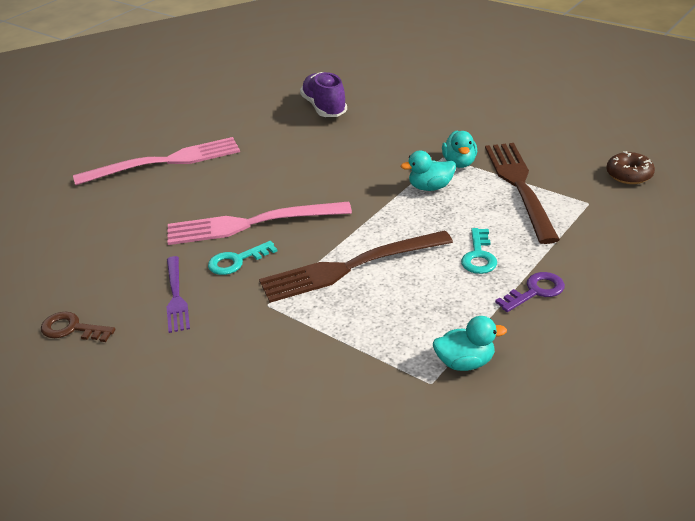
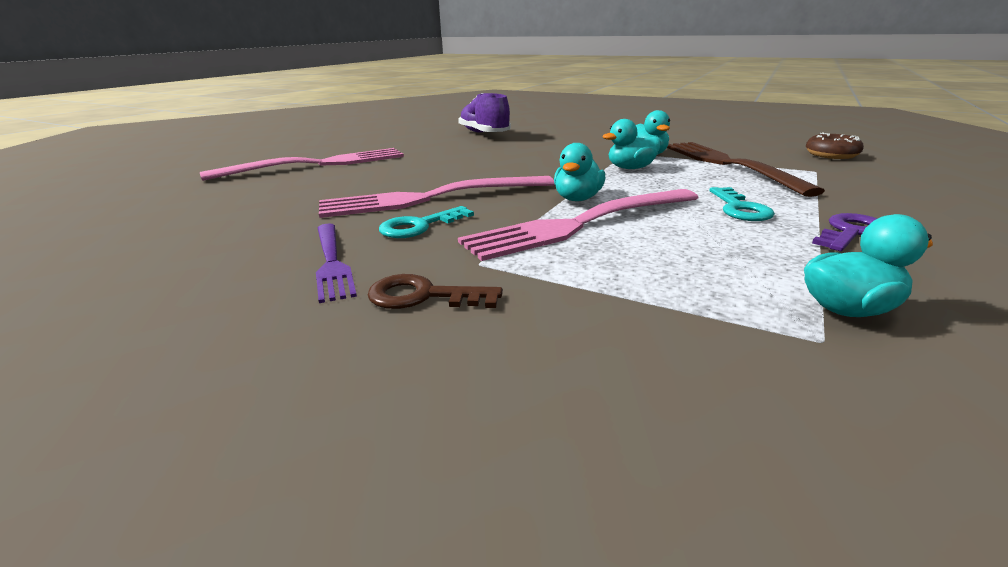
camera: 10 degrees left, 10 degrees down
(72, 328) = (141, 308): brown key -> brown key (423, 296)
(350, 267) = (581, 224): brown fork -> pink fork
(363, 233) = (577, 199): none -> turquoise duck

